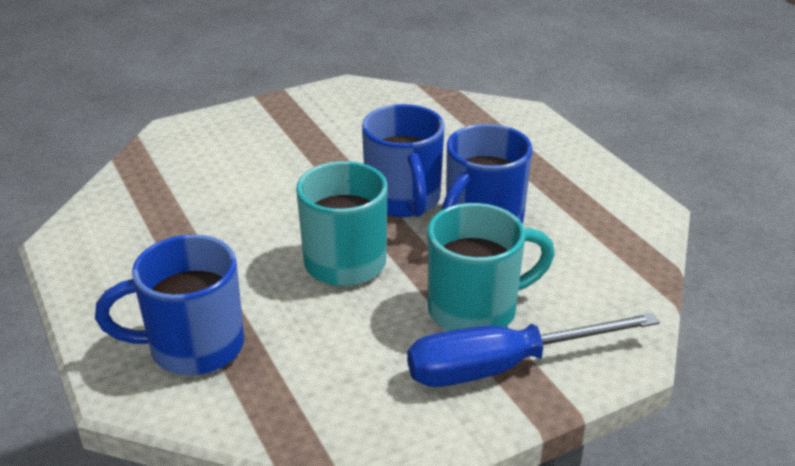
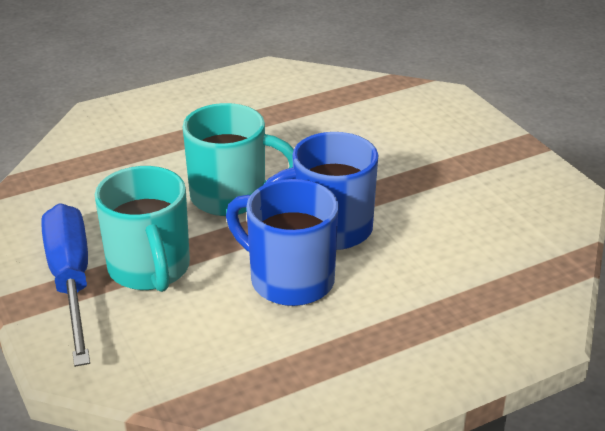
camera: 90 degrees right, 0 degrees up
(192, 347) = (133, 133): blue mug -> none

